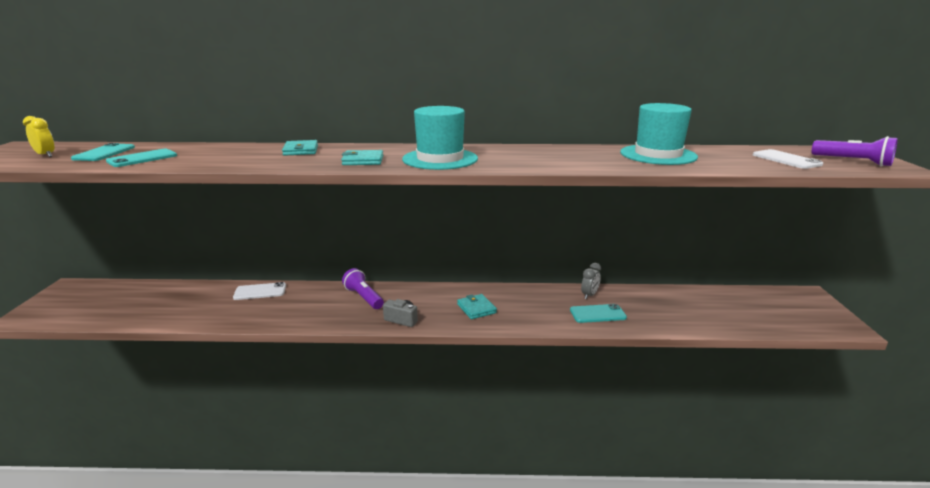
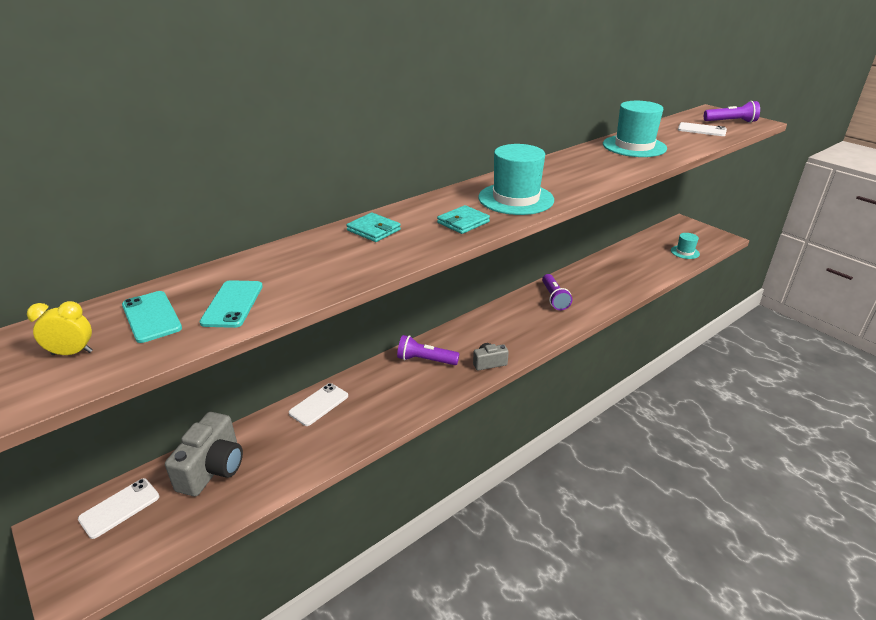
camera: 40 degrees left, 10 degrees up
(99, 292) = (120, 508): none -> white phone
(159, 296) = (213, 468): none -> grey camera
(476, 308) = (524, 325): turquoise wallet -> none
(538, 301) = (554, 298): none -> purple flashlight
(589, 295) = (577, 278): grey clock -> none
(597, 314) = (602, 290): turquoise phone -> none
(760, 320) = (685, 252): none -> turquoise hat

